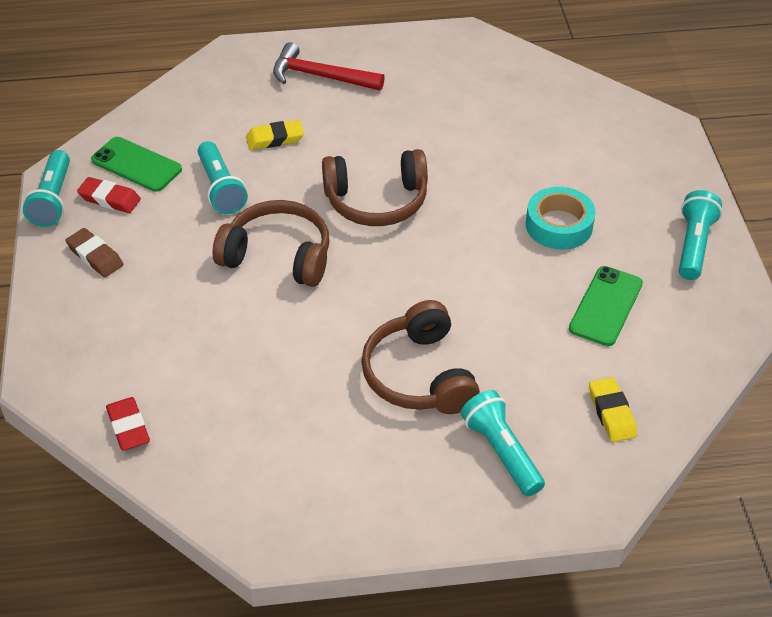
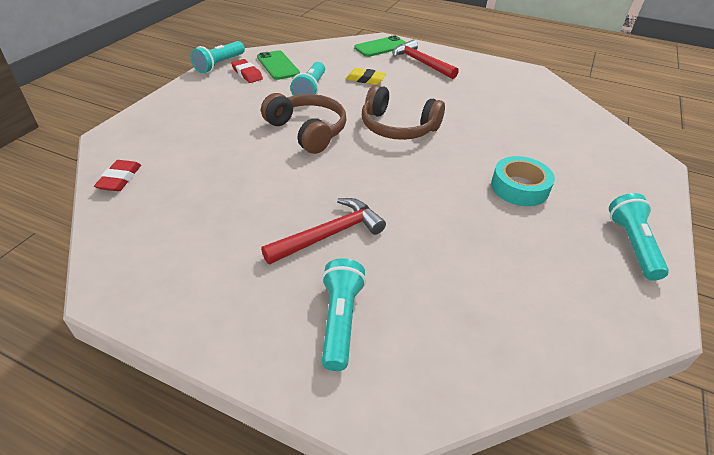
camera: 30 degrees right, 5 degrees down
(95, 256) = (209, 94): brown eraser -> none
(419, 375) = (329, 234): brown headphones -> red hammer
(605, 306) = (519, 255): green phone -> green phone (381, 47)
(611, 413) = (463, 339): yellow eraser -> none
(693, 245) = (632, 245): turquoise flashlight -> turquoise flashlight turned 45 degrees counterclockwise

